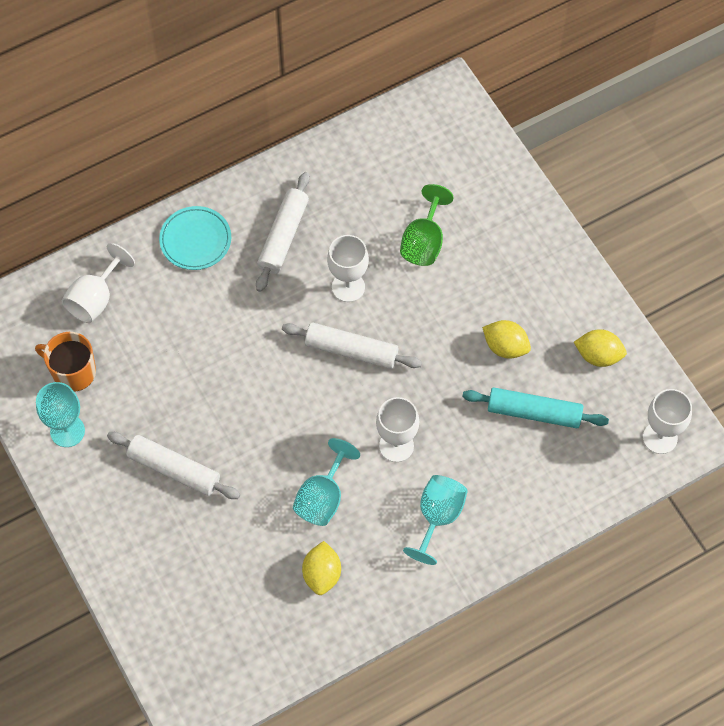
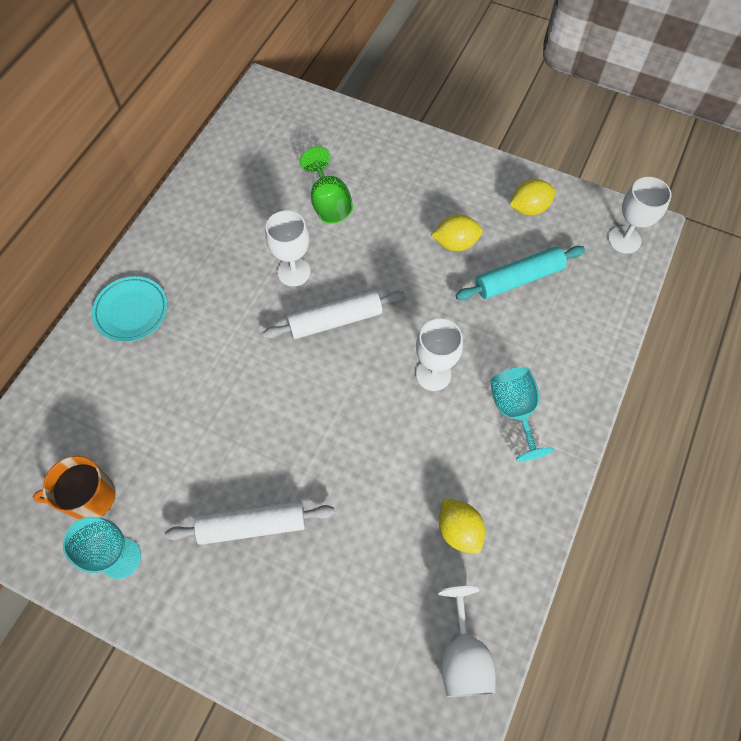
camera: 35 degrees left, 0 degrees up
(95, 298) = (69, 416): white goblet -> white goblet (463, 656)
(283, 236) = (208, 264): white rolling pin -> none
(323, 497) = (406, 459): turquoise goblet -> none

